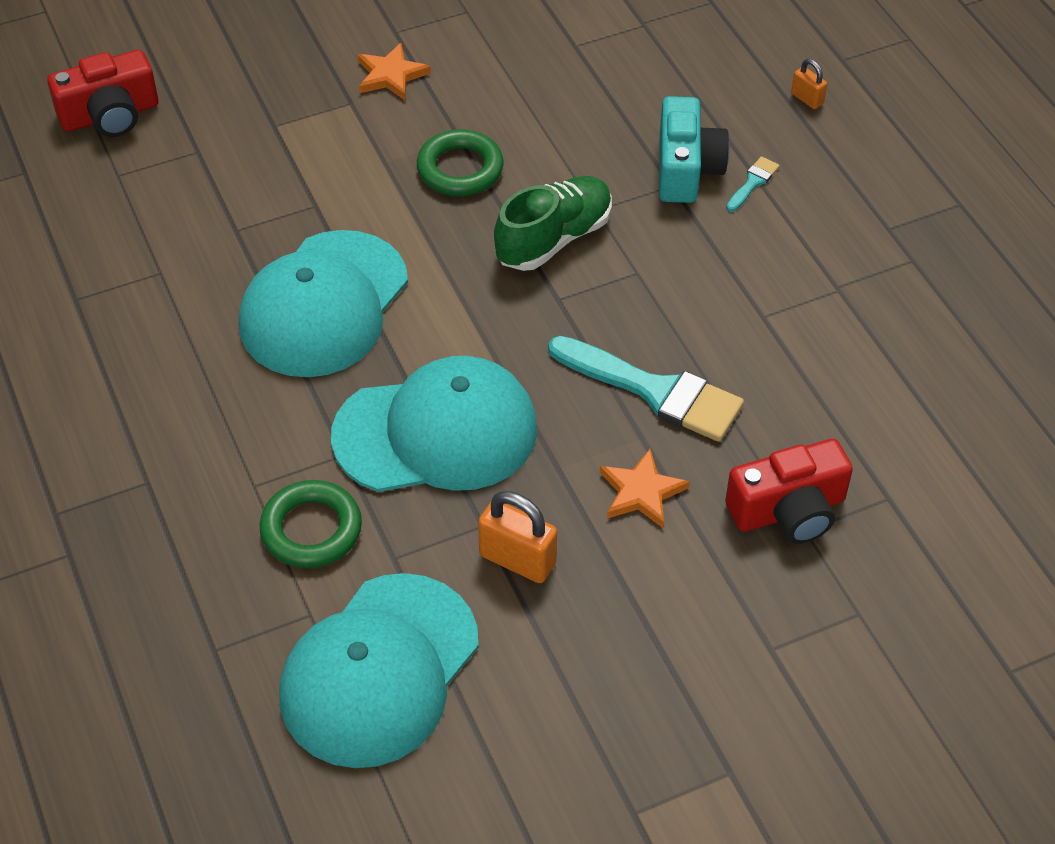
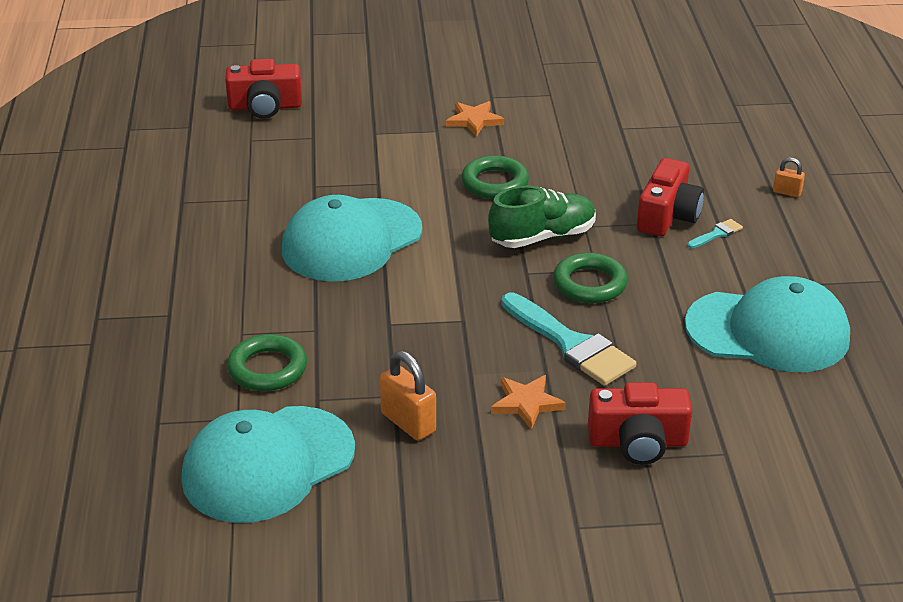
camera: 20 degrees right, 15 degrees down
(436, 432) = (390, 332): turquoise cap -> turquoise cap (768, 331)
(639, 295) = (589, 284): none -> green ring
(686, 169) = (668, 215): turquoise camera -> red camera
(807, 99) = (787, 192): orange padlock -> orange padlock turned 45 degrees counterclockwise

